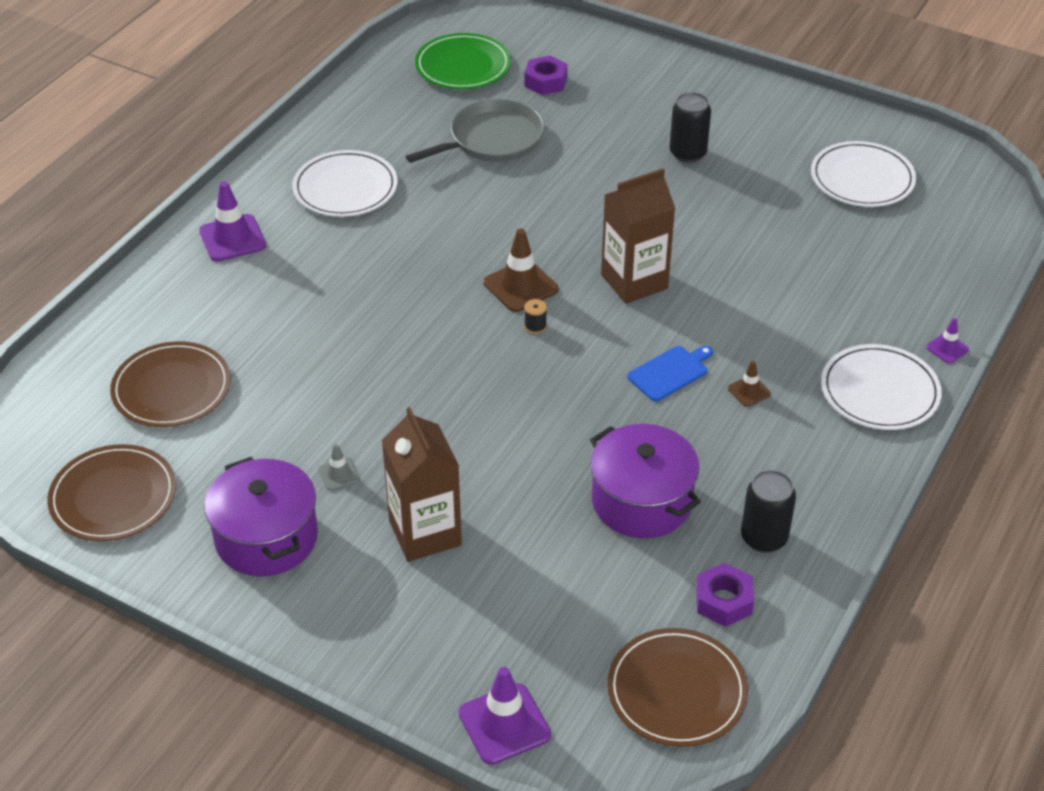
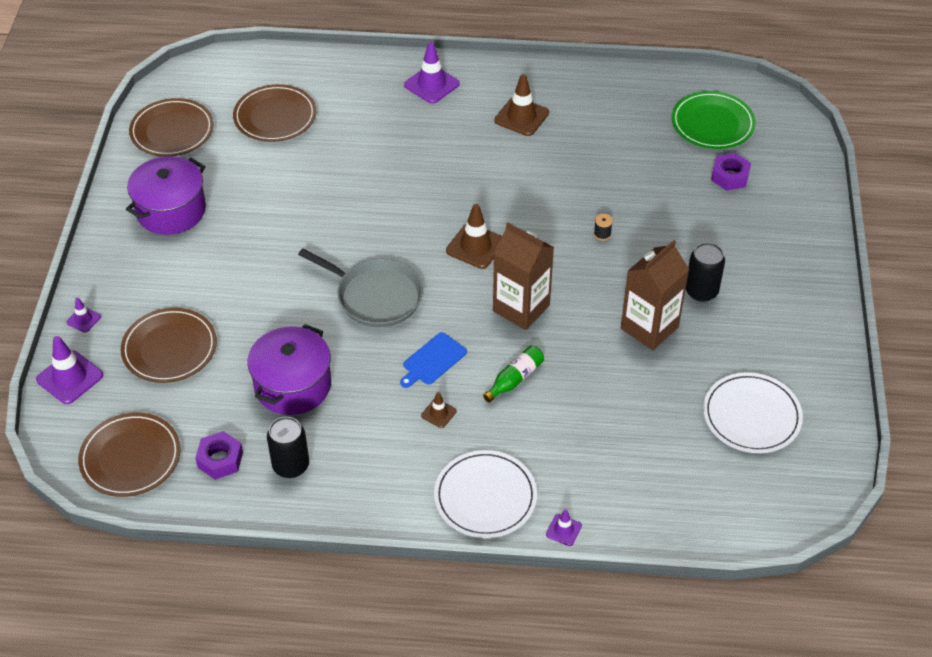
camera: 65 degrees right, 5 degrees up
(339, 474) = (240, 222): grey traffic cone -> none
(345, 188) = (521, 117): white plate -> brown traffic cone
(407, 683) = (83, 319): none -> purple traffic cone
(425, 533) = (209, 283): brown carton -> brown carton (649, 328)
(492, 140) = (633, 172): grey pan -> grey pan (375, 296)
(514, 603) = (169, 348): none -> brown plate
(535, 326) = (437, 269): black spool -> black spool (602, 234)
(670, 372) = (433, 360): blue cutting board -> blue cutting board turned 105 degrees clockwise
(731, 318) = (515, 379): none -> green bottle

